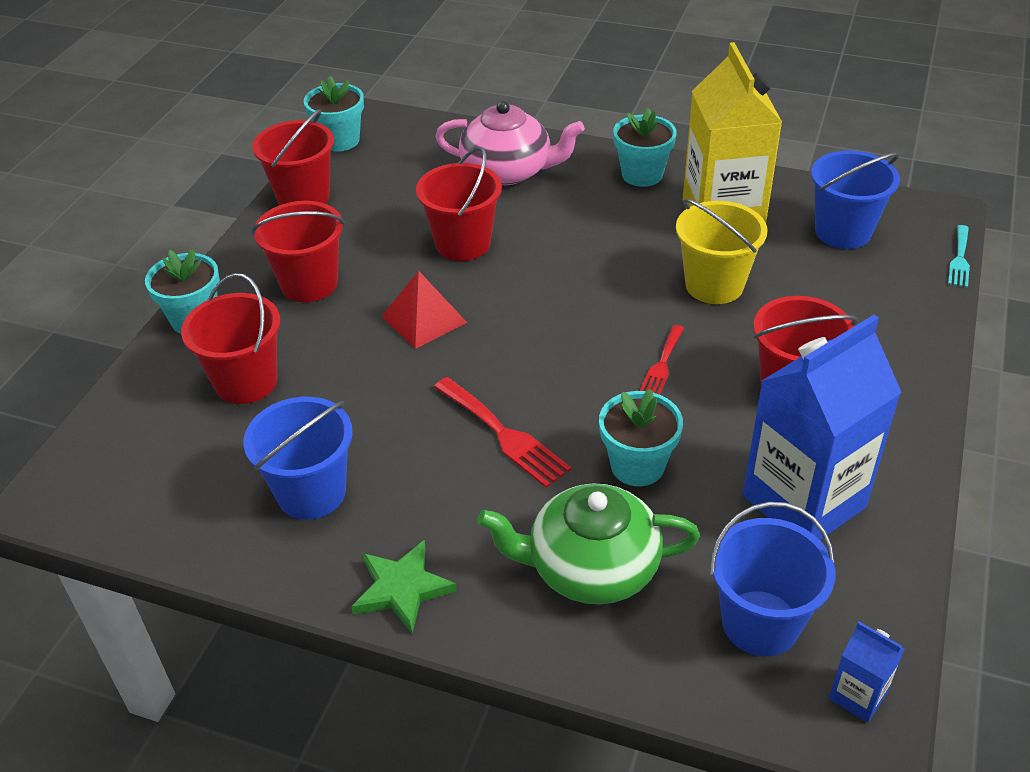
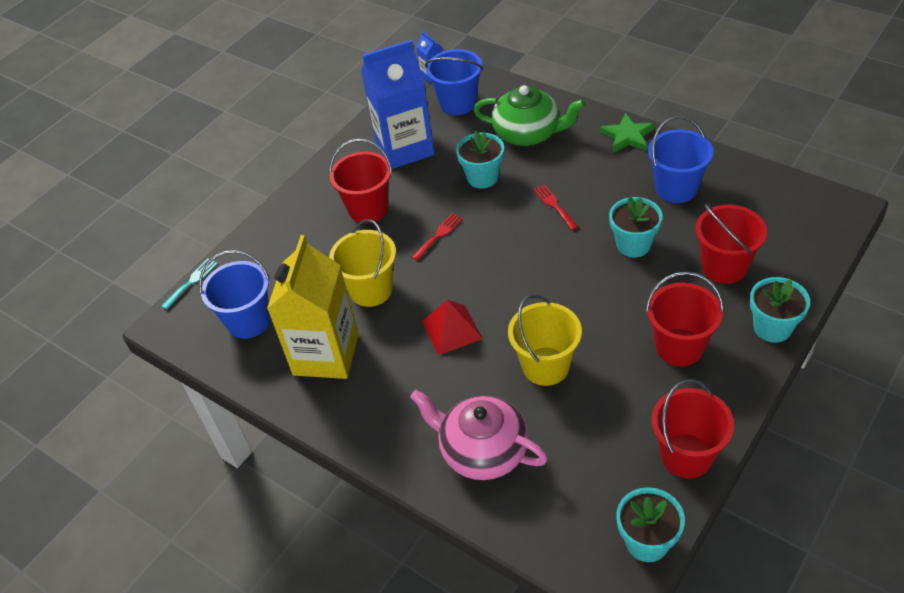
camera: 160 degrees left, 5 degrees up
(424, 319) = (590, 297): red pyramid -> red pyramid (451, 330)
(463, 243) = (545, 366): red bucket -> yellow bucket
(504, 435) = (554, 205): red fork -> red fork, size x0.63
(642, 175) = (364, 418): turquoise flower pot -> turquoise flower pot (633, 245)

